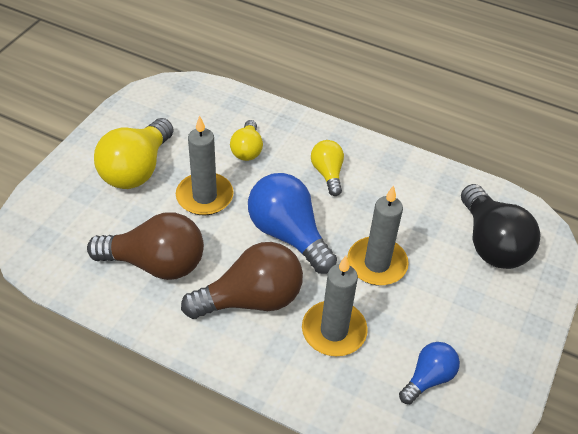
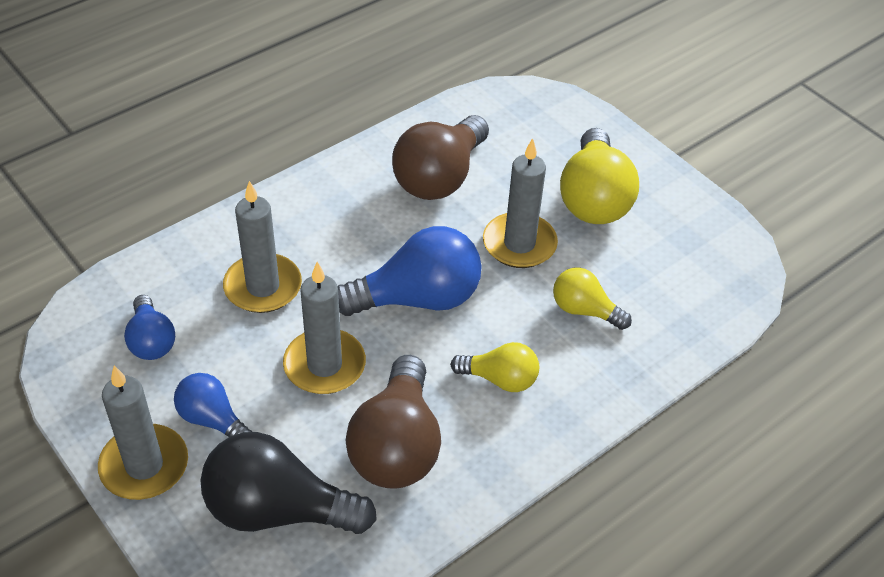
camera: 115 degrees right, 0 degrees up
(137, 169) = (594, 198): yellow light bulb -> yellow light bulb turned 135 degrees counterclockwise
(251, 299) = (346, 235): brown light bulb -> brown light bulb (396, 445)
(460, 306) = (212, 419): none -> blue light bulb
(519, 327) = (144, 465): none -> grey candle

